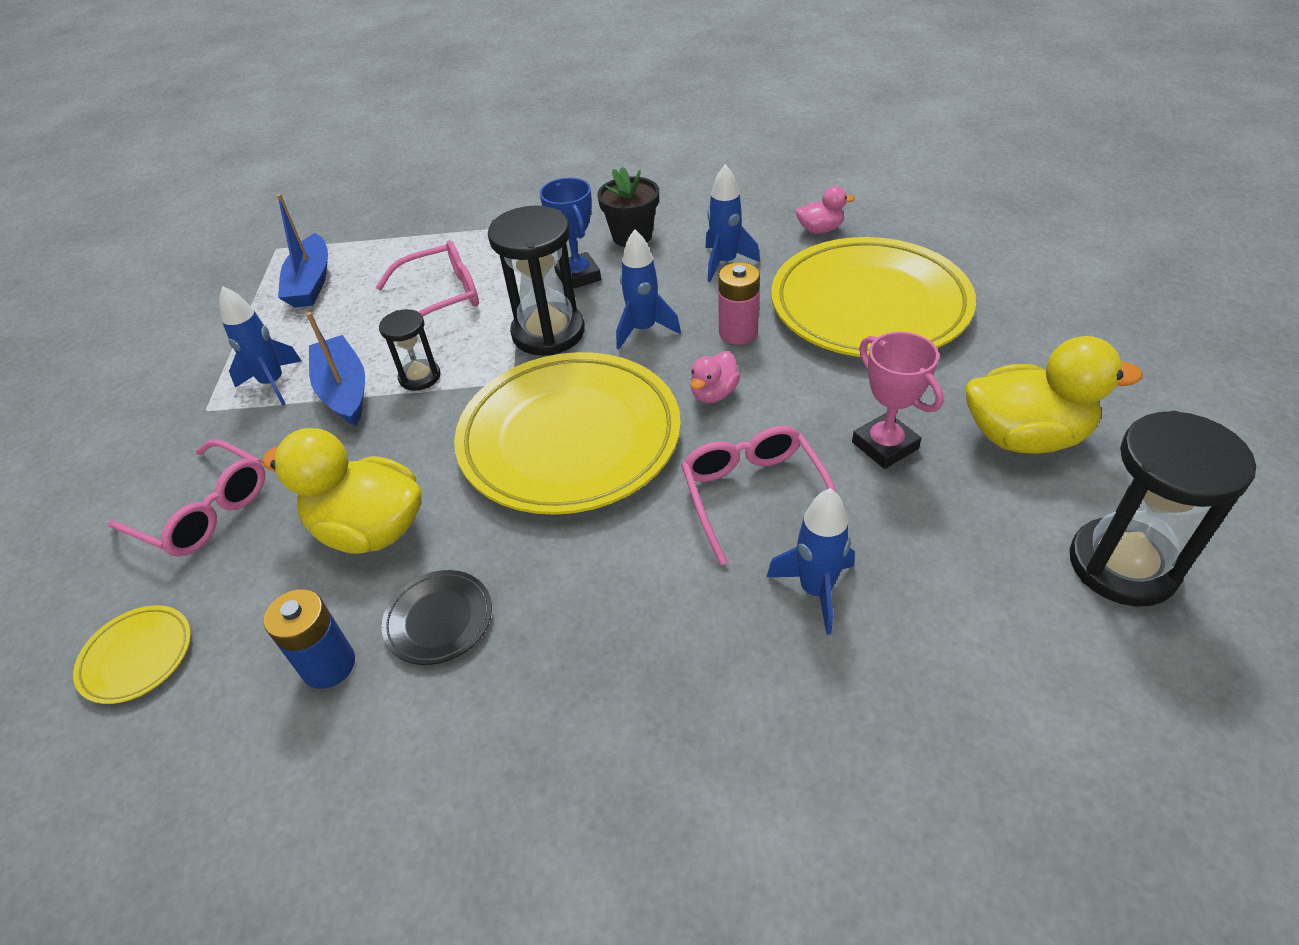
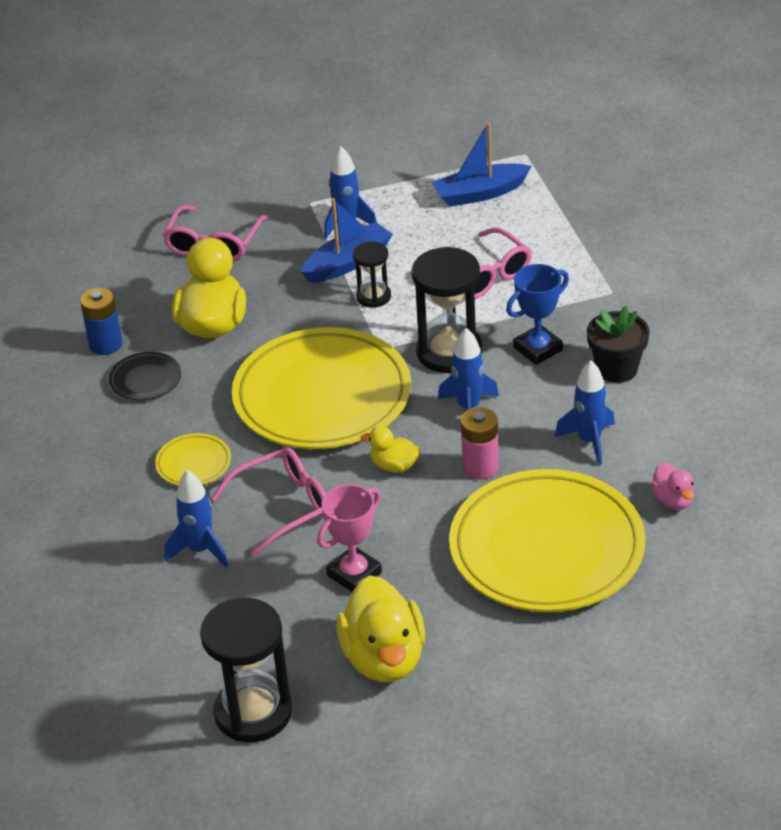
camera: 75 degrees right, 5 degrees down
(137, 657) = (99, 266): yellow plate -> yellow plate (193, 463)
(713, 393) = (394, 466): pink duck -> yellow duck

